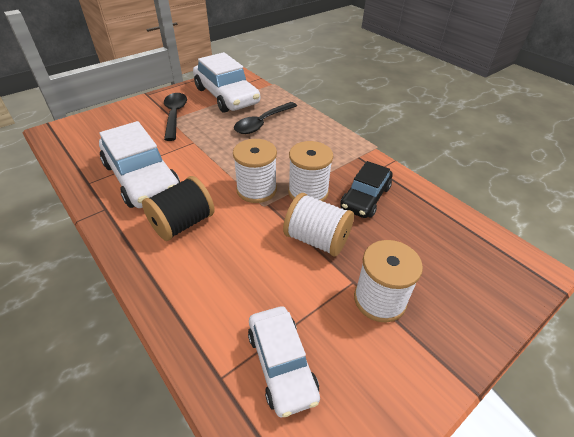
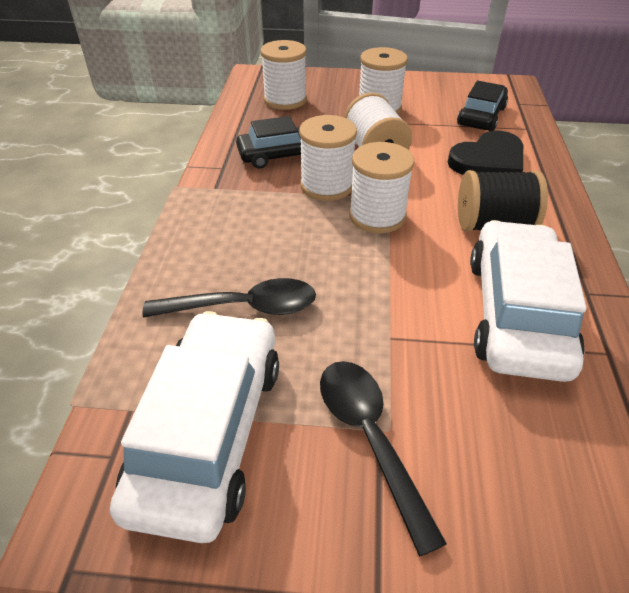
camera: 135 degrees left, 0 degrees up
(175, 115) = (370, 438): black spoon -> black spoon turned 120 degrees clockwise
(226, 289) = (488, 160): none -> black heart
(281, 364) = (481, 116): white car -> black car
(455, 252) = (285, 100): none -> white spool

